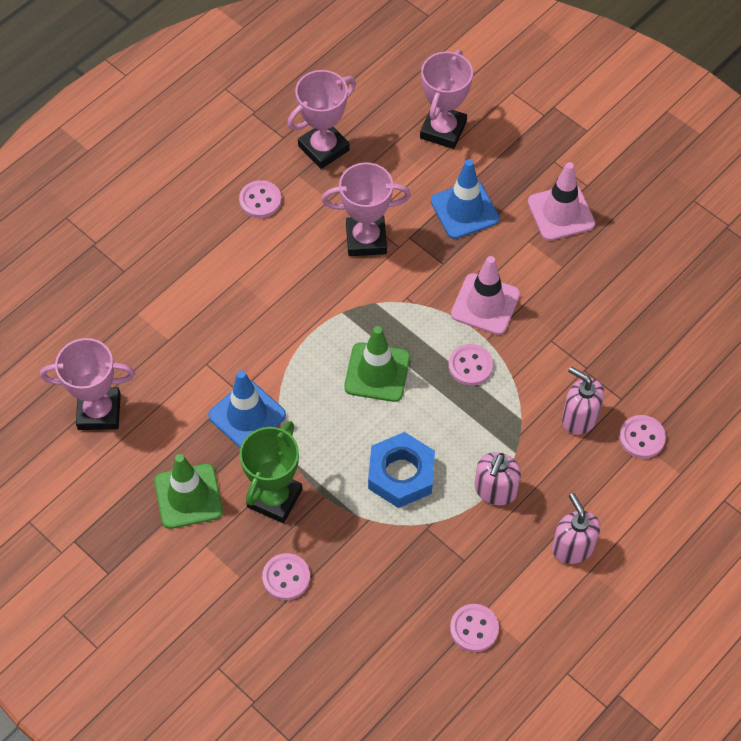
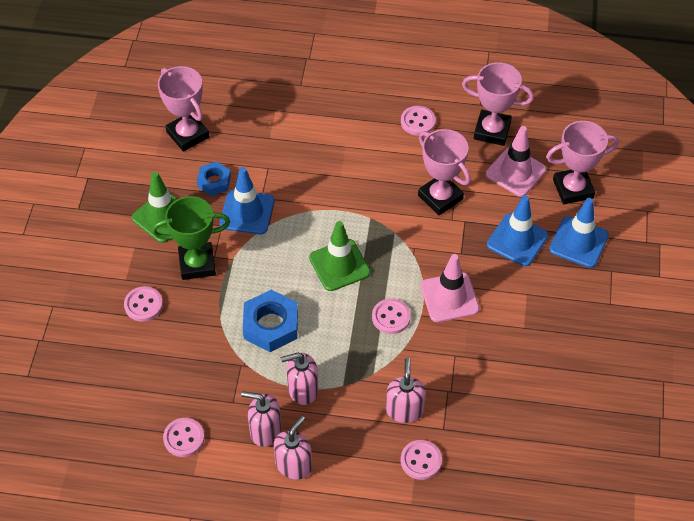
camera: 55 degrees right, 5 degrees down
(182, 422) = (214, 181): none -> blue nut
(504, 165) = (578, 242): none -> blue traffic cone
(517, 550) = (265, 430): none -> pink soap dispenser
(561, 213) = (570, 300): pink traffic cone -> pink traffic cone (515, 172)

